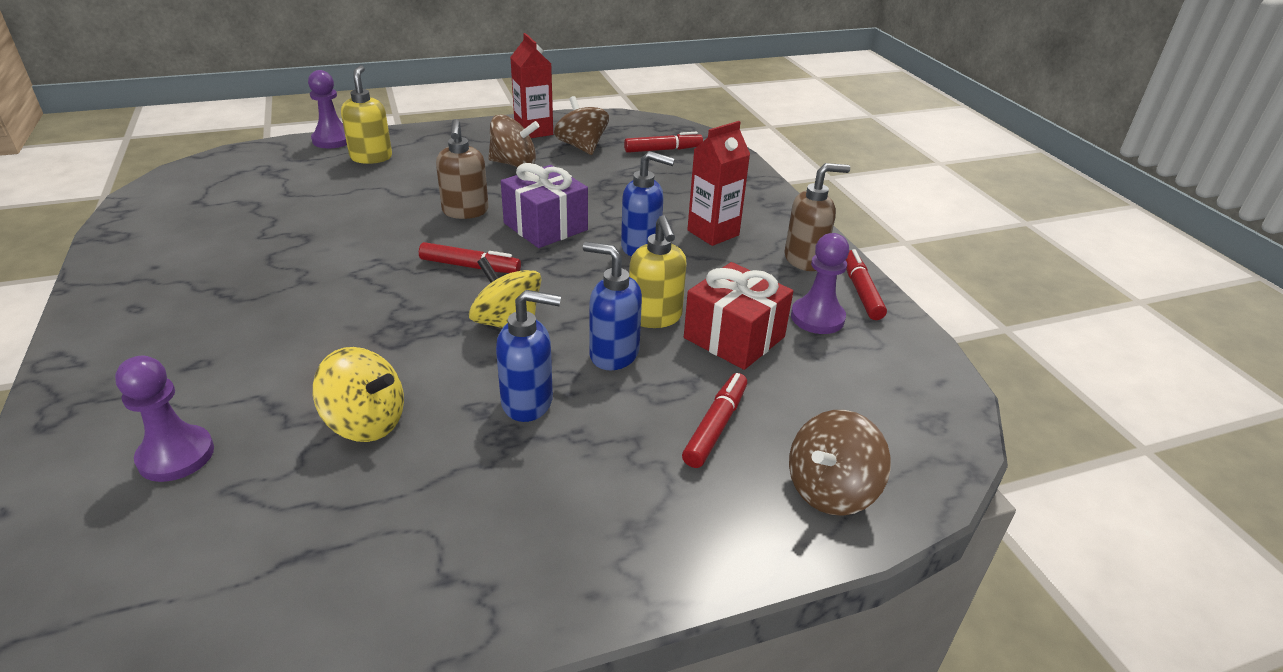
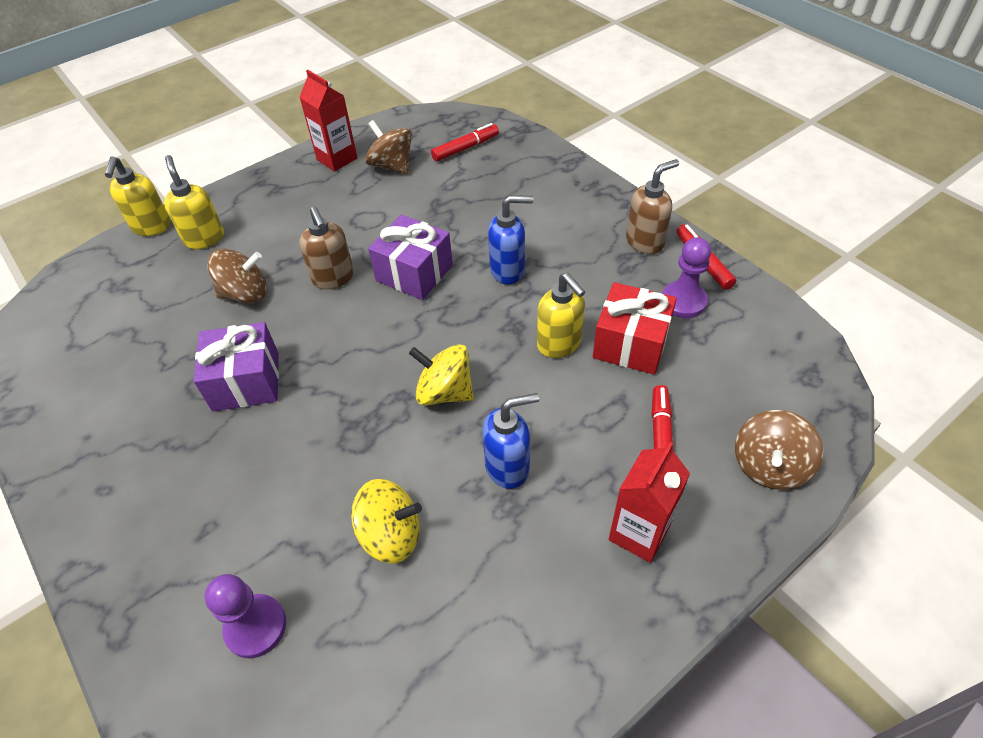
camera: 15 degrees left, 15 degrees up
(325, 265) = (246, 381): none -> purple gift
(332, 140) = (152, 227): purple pawn -> yellow soap dispenser
(470, 266) = (376, 340): red marker -> none
(514, 164) = (343, 206): brown spinning top -> brown spinning top (245, 294)
(613, 354) = (547, 394): blue soap dispenser -> none
(713, 233) = (558, 235): red carton -> red carton (639, 533)

